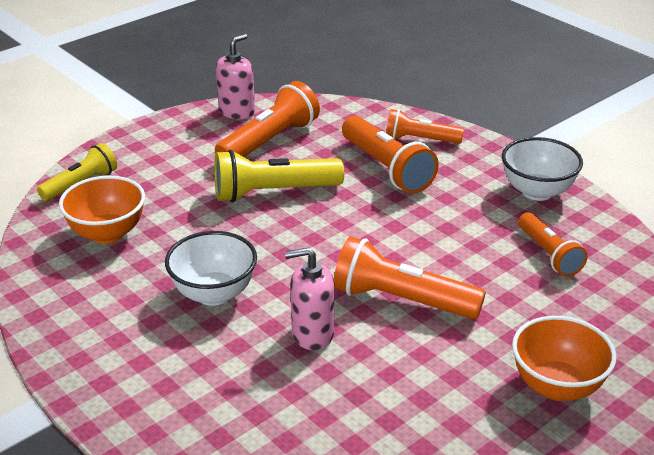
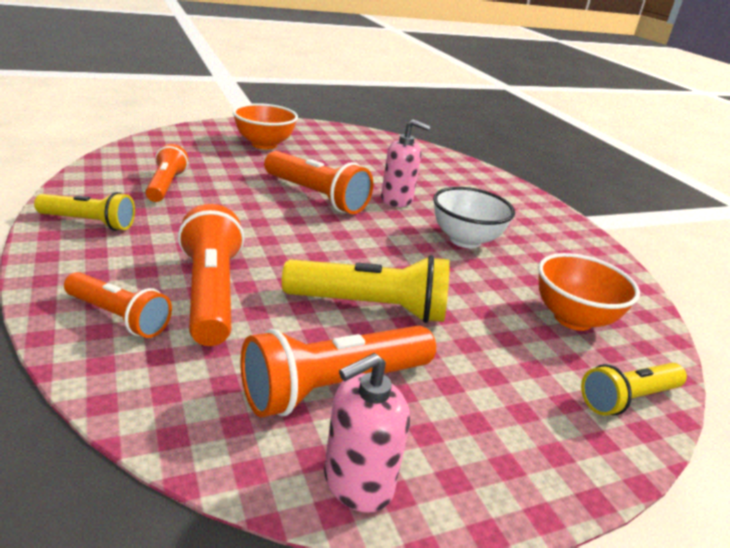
camera: 165 degrees left, 5 degrees down
(537, 191) = (89, 223): white bowl -> yellow flashlight

